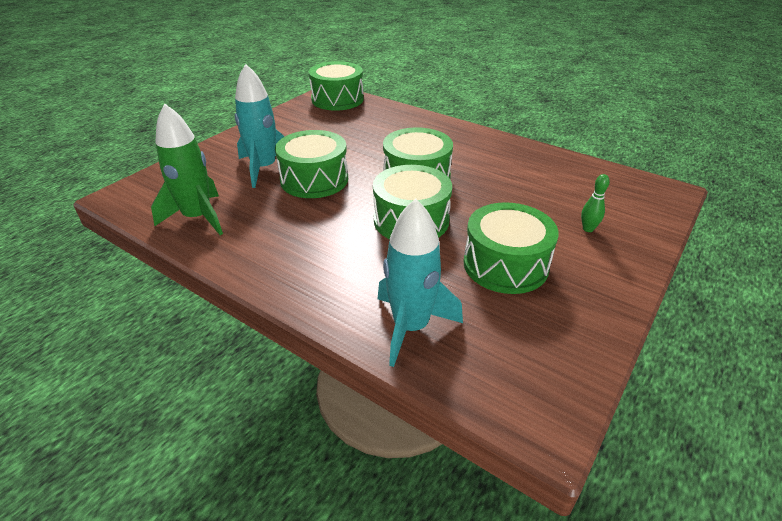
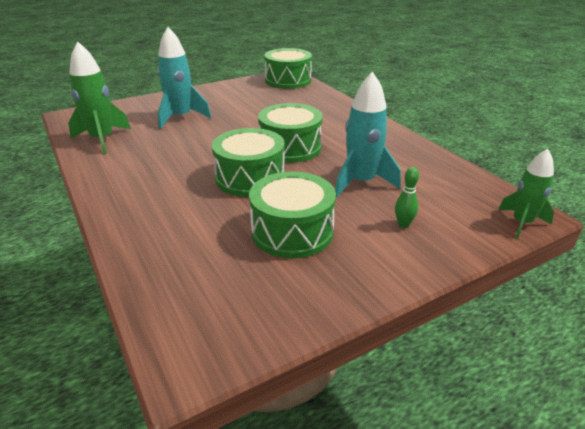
camera: 25 degrees right, 5 degrees down
(314, 179) = (208, 132): green drum -> none
(411, 327) = (164, 253): turquoise rocket -> turquoise rocket (361, 182)
(669, 201) = (522, 223): none -> green rocket

